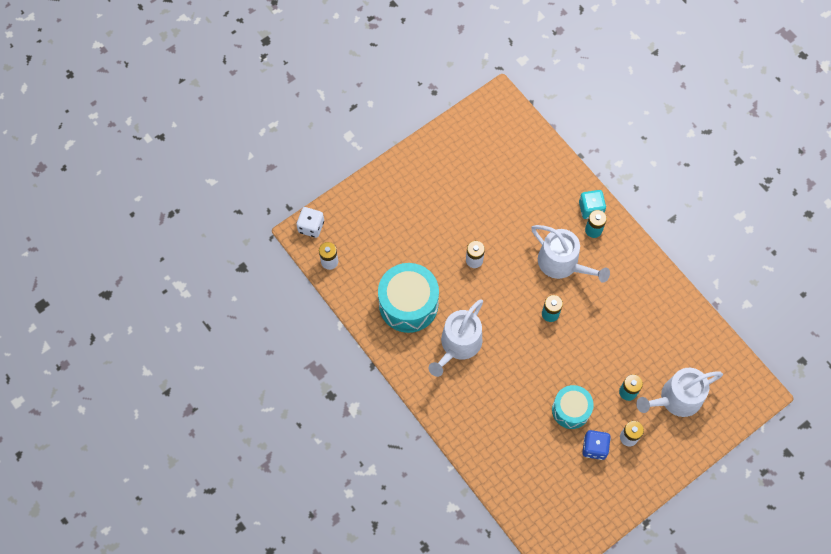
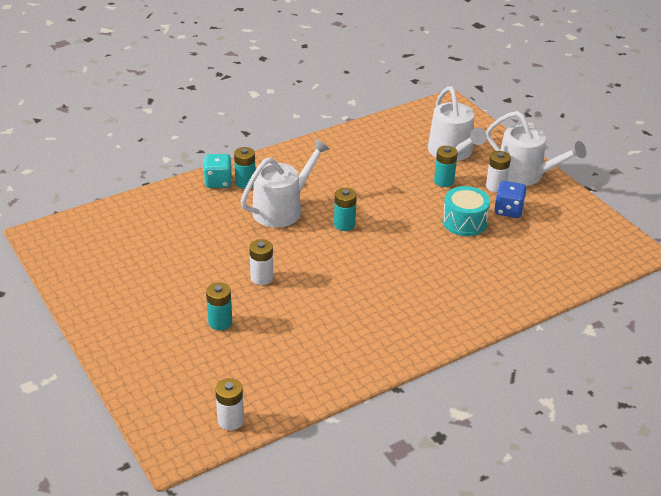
camera: 85 degrees left, 30 degrees down
(311, 227) = (167, 438): white dice -> none
(408, 304) = (312, 343): turquoise drum -> none
(421, 239) = (220, 322): none -> turquoise battery
(458, 345) = (376, 302): white watering can -> white watering can (525, 174)

